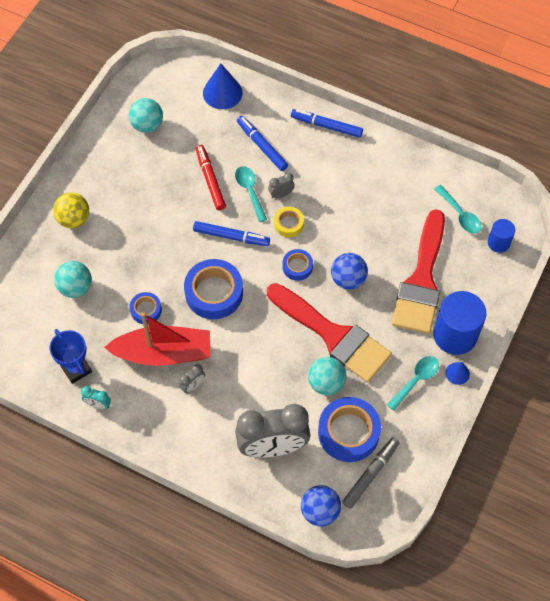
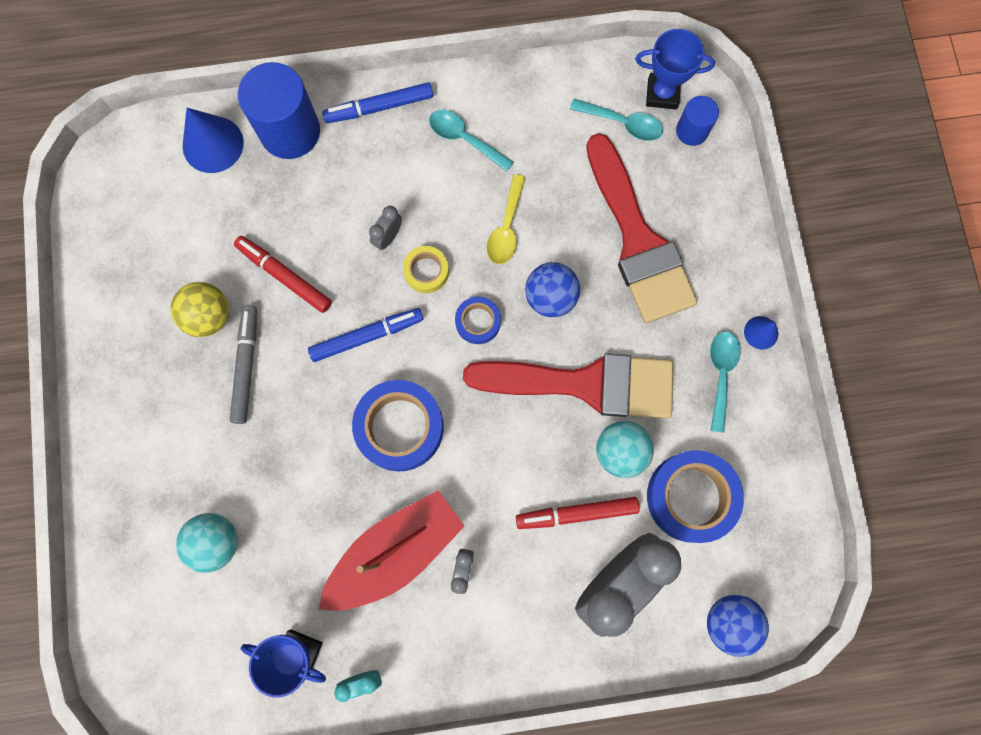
camera: 35 degrees left, 15 degrees up
(74, 219) = (144, 449): yellow ball -> yellow ball (209, 316)
(146, 310) = (330, 510): blue tape -> none
(147, 125) = (146, 252): turquoise ball -> none
(250, 191) = (346, 259): turquoise spoon -> turquoise spoon (464, 139)
(262, 146) = (317, 186): blue marker -> none
(277, 398) = (576, 513): none -> red marker
(350, 229) = (506, 228): none -> yellow spoon
(370, 474) = (753, 532): grey marker -> grey marker (246, 366)
(455, 335) = (724, 285): blue cylinder -> blue cylinder (290, 131)
(496, 213) = (662, 94): none -> blue trophy

